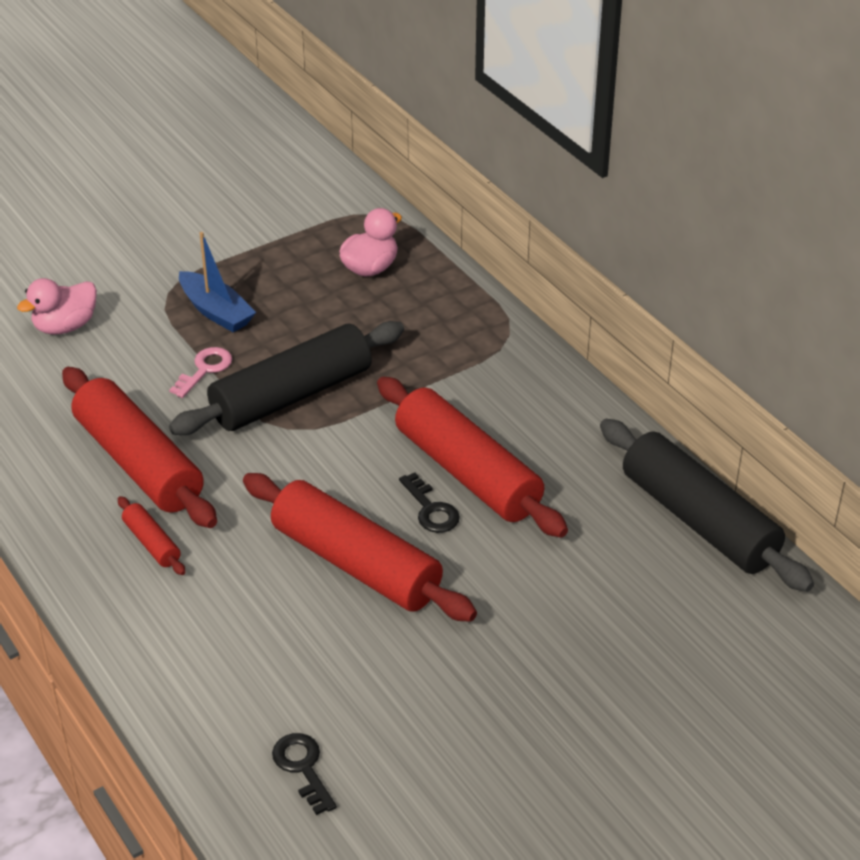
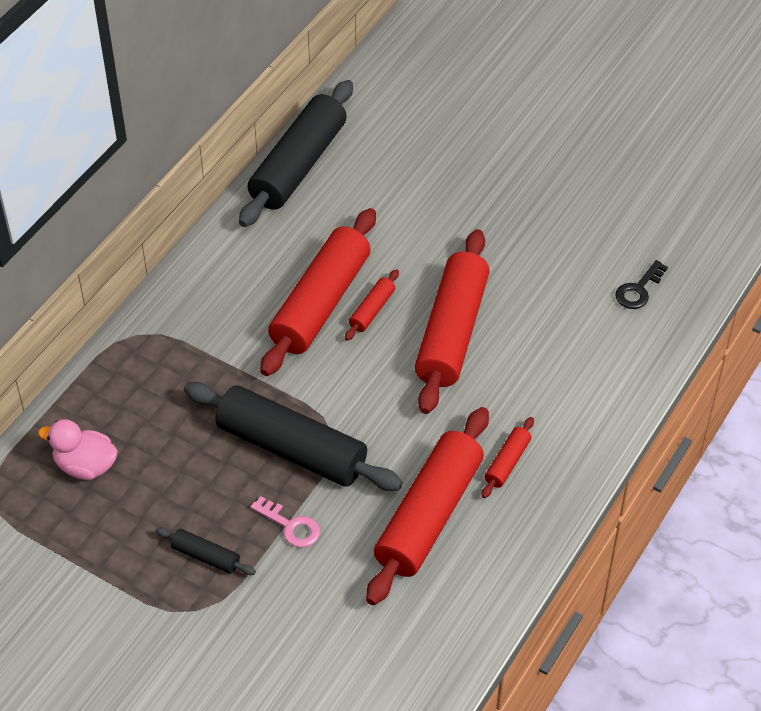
camera: 115 degrees left, 10 degrees up
(65, 326) = (286, 669): pink duck -> none
(205, 370) = (290, 526): pink key -> pink key turned 150 degrees counterclockwise
(216, 311) = (206, 556): blue boat -> black rolling pin
(431, 509) = (372, 310): black key -> red rolling pin

